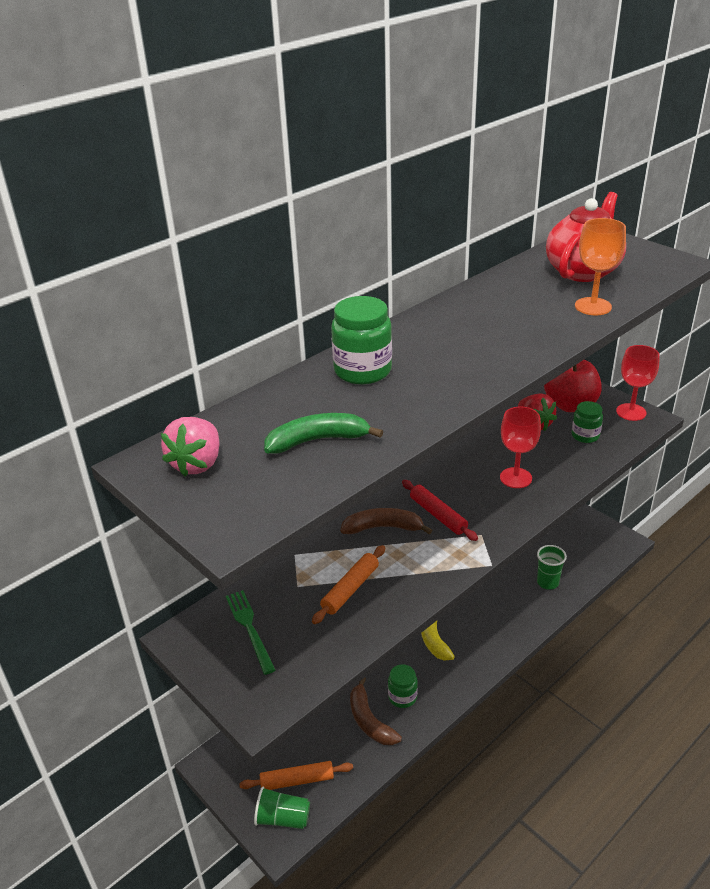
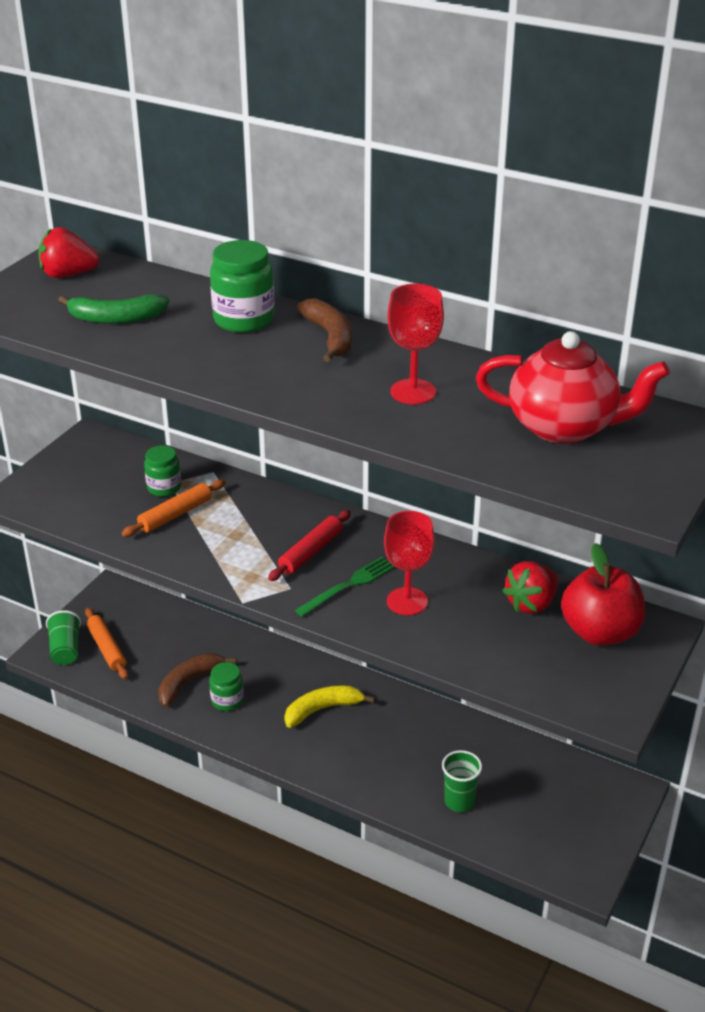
camera: 70 degrees right, 0 degrees up
(197, 464) = (68, 275): pink strawberry -> red strawberry
(250, 628) = (108, 469): green fork -> green fork (348, 586)
(318, 440) = (116, 318): green banana -> green banana turned 120 degrees clockwise
(350, 589) = (175, 515): orange rolling pin -> orange rolling pin turned 60 degrees counterclockwise
(383, 527) = (274, 518): brown banana -> brown banana (330, 337)
(585, 436) = (532, 653): green jar -> green jar (164, 488)
(593, 306) = (463, 441): orange goblet -> none
(631, 412) = (619, 694): red goblet -> red goblet (413, 392)

